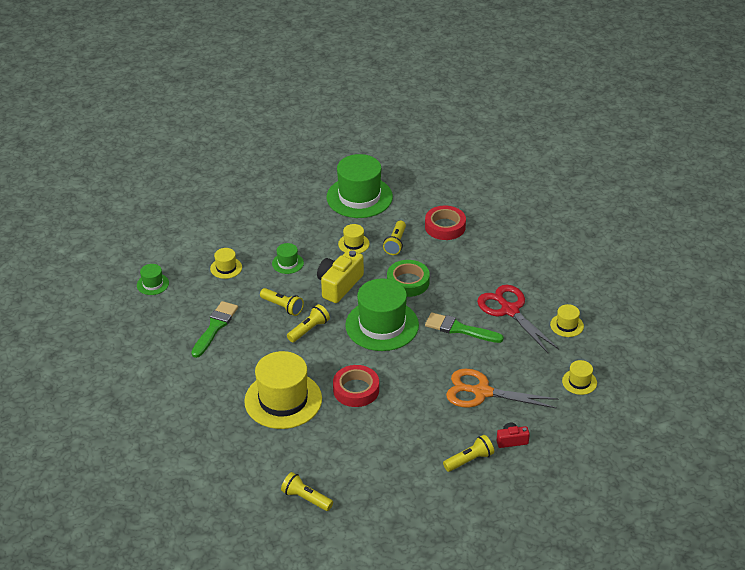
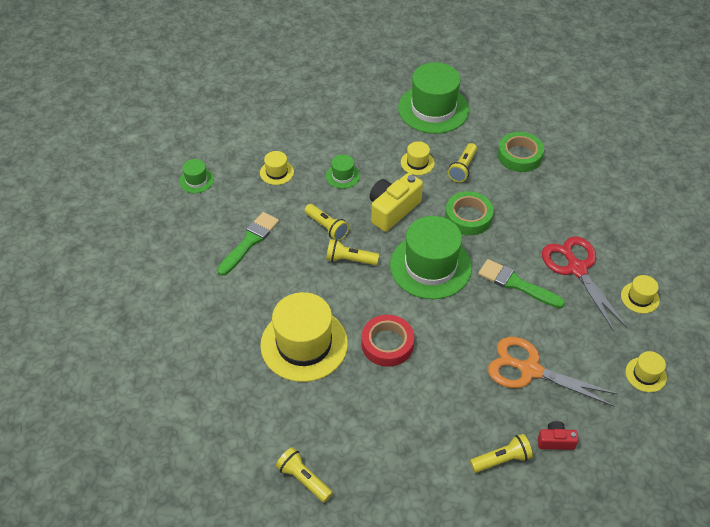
camera: 10 degrees right, 10 degrees up
(309, 329) = (350, 260): yellow flashlight -> yellow flashlight turned 135 degrees counterclockwise
(445, 227) = (519, 156): red tape -> green tape

